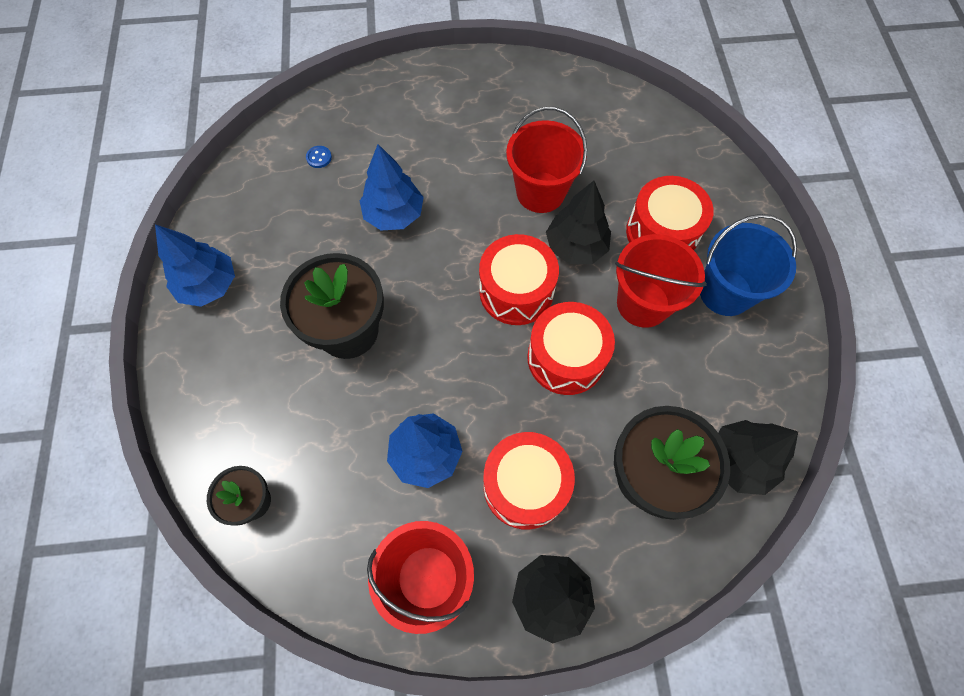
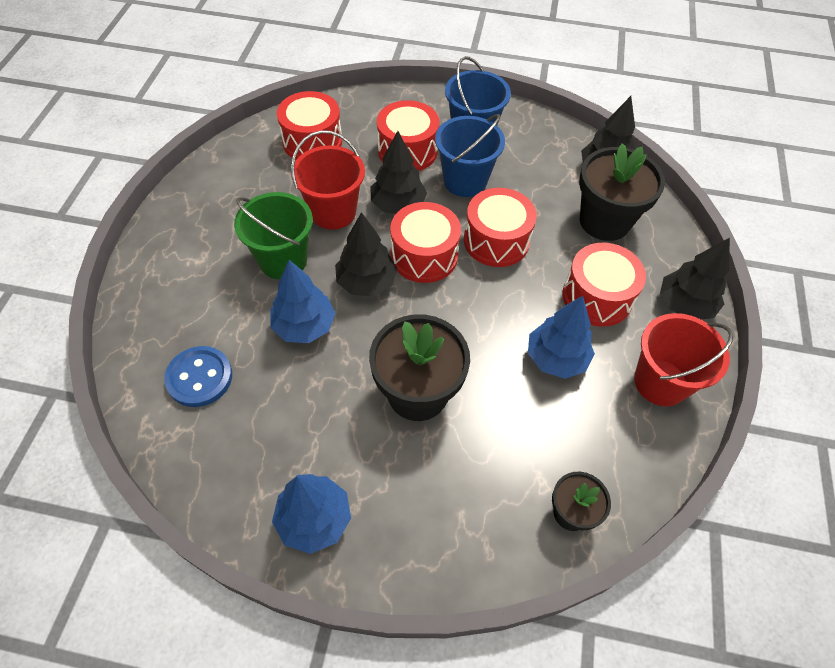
camera: 75 degrees left, 10 degrees down
(319, 157) = (199, 378): blue button -> blue button, size x2.28
(462, 249) = (366, 282): none -> black tree
(463, 172) = (283, 260): none -> green bucket
(630, 142) = (312, 141): none -> red drum
(643, 303) = (465, 181): red bucket -> blue bucket

